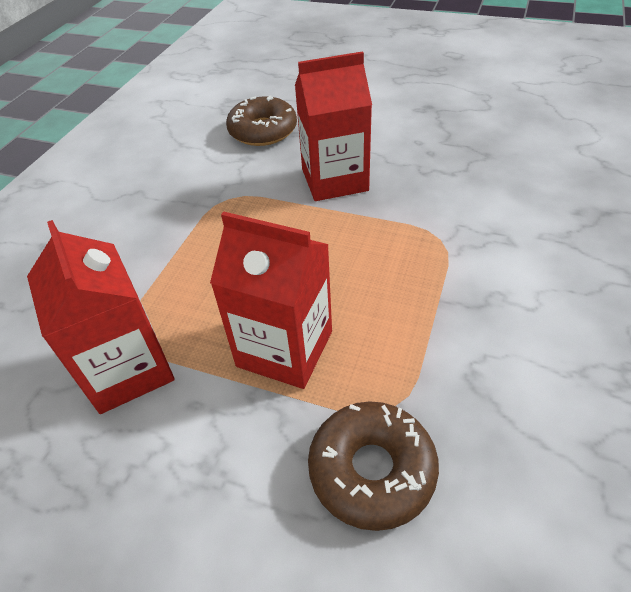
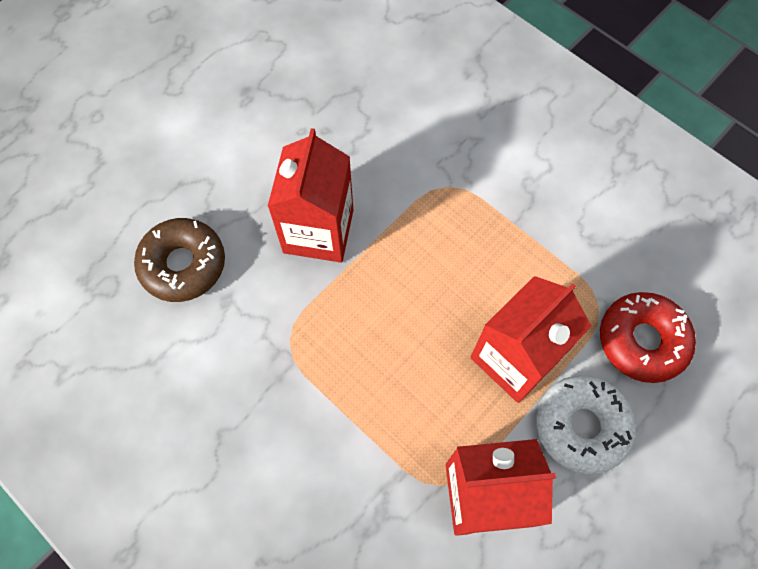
camera: 70 degrees left, 20 degrees up
(231, 435) = (581, 426): none -> white donut
(372, 470) = (642, 340): brown donut -> red donut

